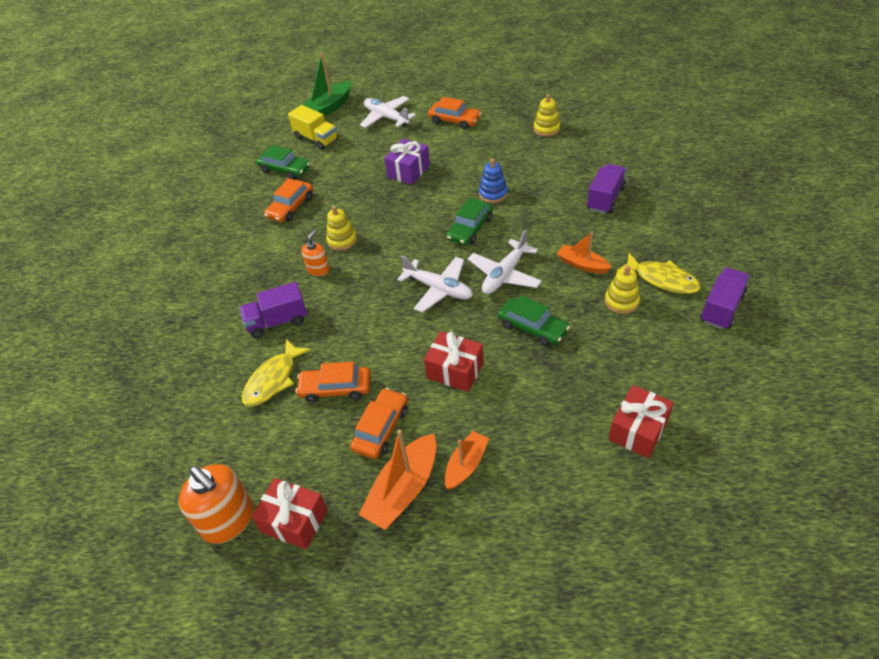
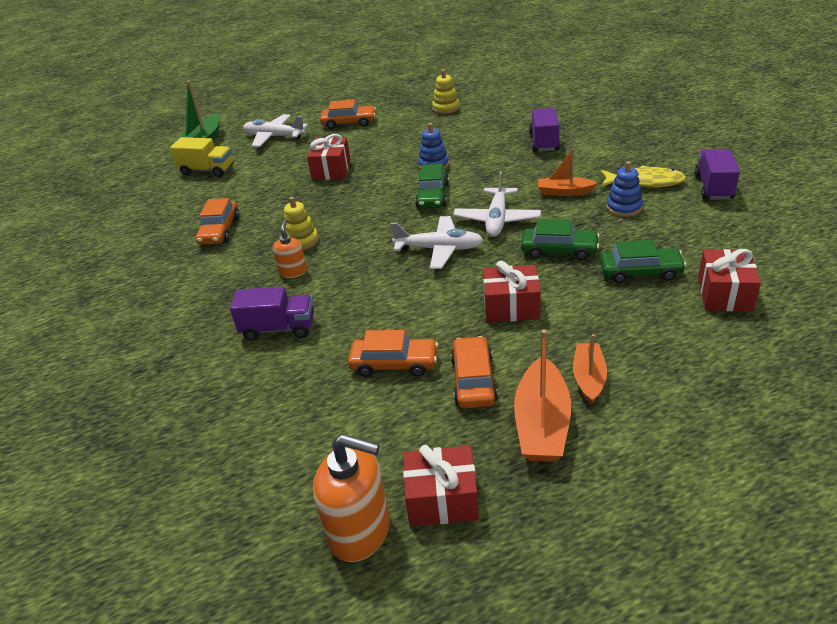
camera: 25 degrees left, 10 degrees down
(273, 379) = (313, 380): yellow fish -> none
(277, 321) = (278, 328): purple truck -> purple truck turned 135 degrees counterclockwise
(285, 170) = (189, 203): green car -> green car (640, 272)
(336, 388) = (394, 364): orange car -> orange car turned 150 degrees counterclockwise
(408, 171) = (331, 170): purple gift -> red gift
(621, 301) = (624, 207): yellow stacking toy -> blue stacking toy

